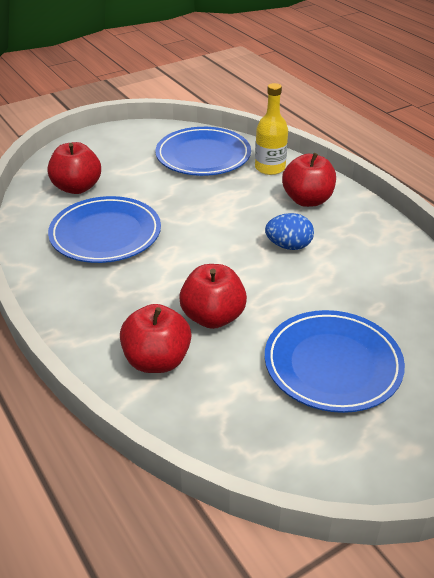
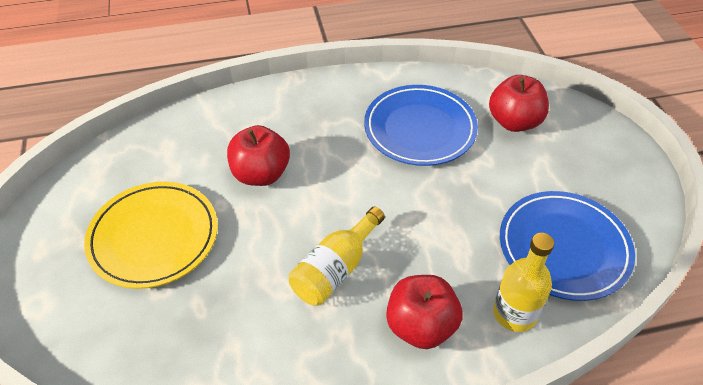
camera: 110 degrees right, 10 degrees up
(157, 360) = (232, 128): red apple -> none
(288, 246) = (335, 269): blue egg -> yellow bottle
(332, 364) = (154, 237): blue plate -> yellow plate

